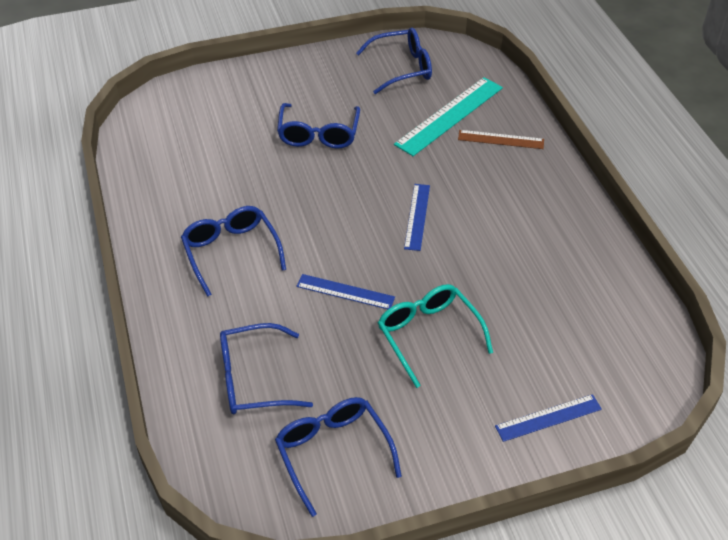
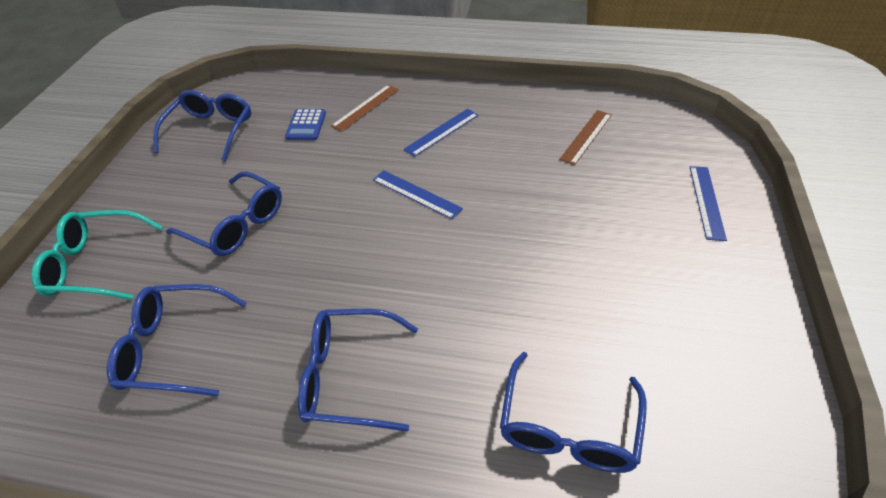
camera: 60 degrees left, 0 degrees up
(333, 452) = (705, 384): blue glasses -> blue glasses (173, 348)
(345, 292) = (481, 287): blue ruler -> blue ruler (442, 132)
(428, 334) = (574, 243): turquoise glasses -> turquoise glasses (95, 264)
(449, 115) = (306, 125): turquoise ruler -> blue calculator
(579, 303) = (586, 136): none -> brown ruler

